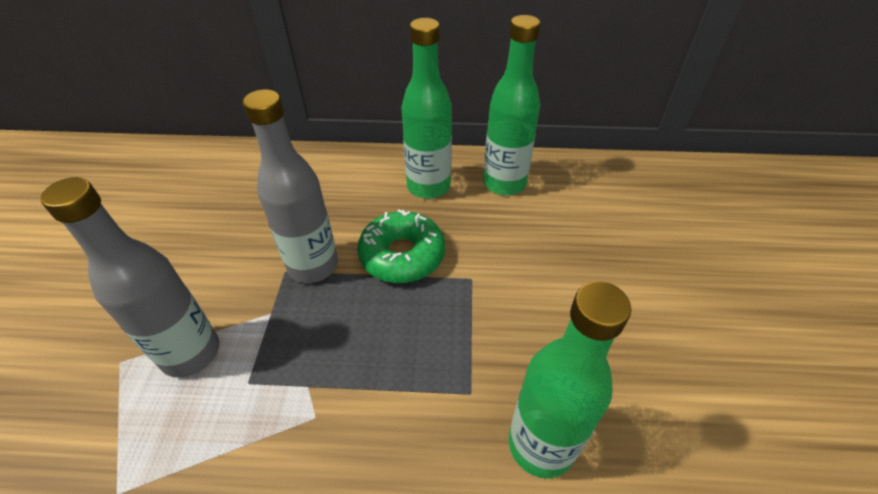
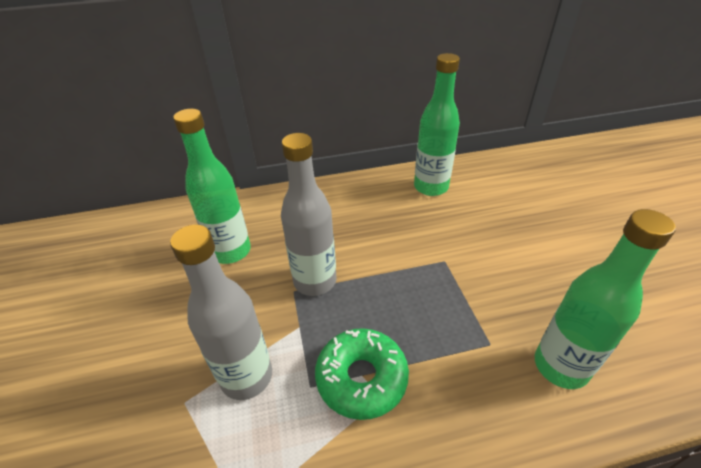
camera: 15 degrees left, 5 degrees down
(402, 255) = (382, 256): green donut -> green donut (361, 378)
(428, 186) = (374, 201): green bottle -> green bottle (231, 251)

